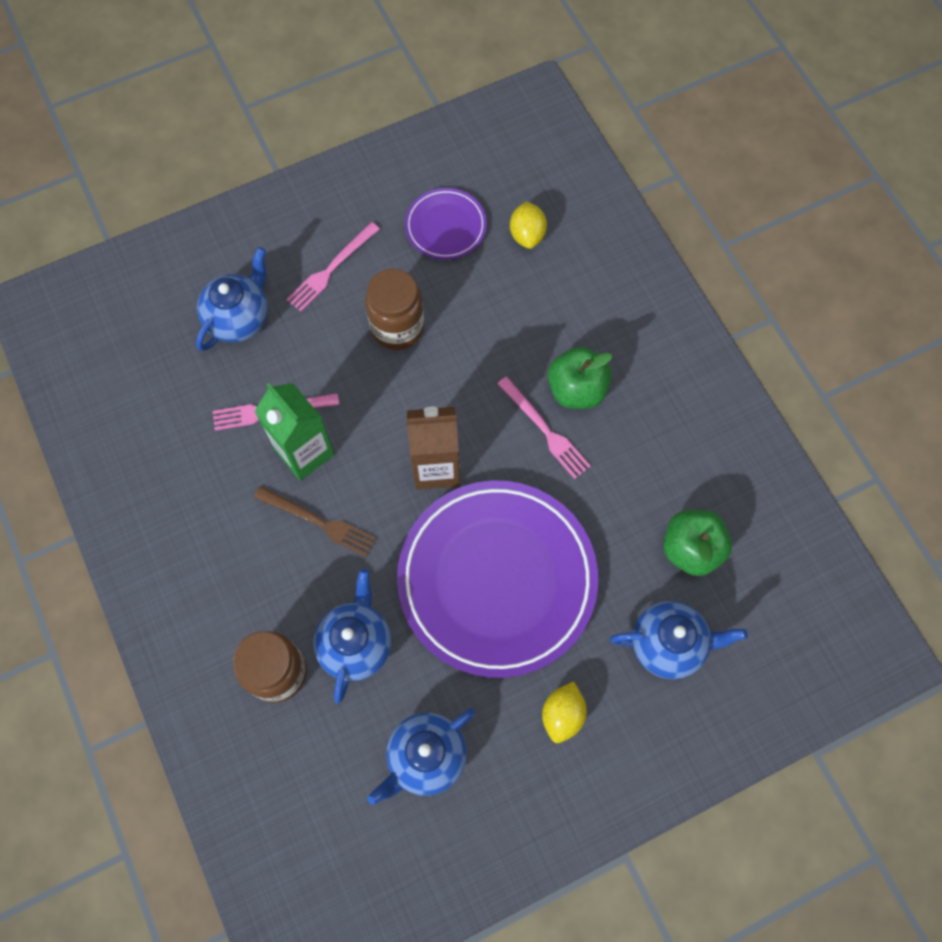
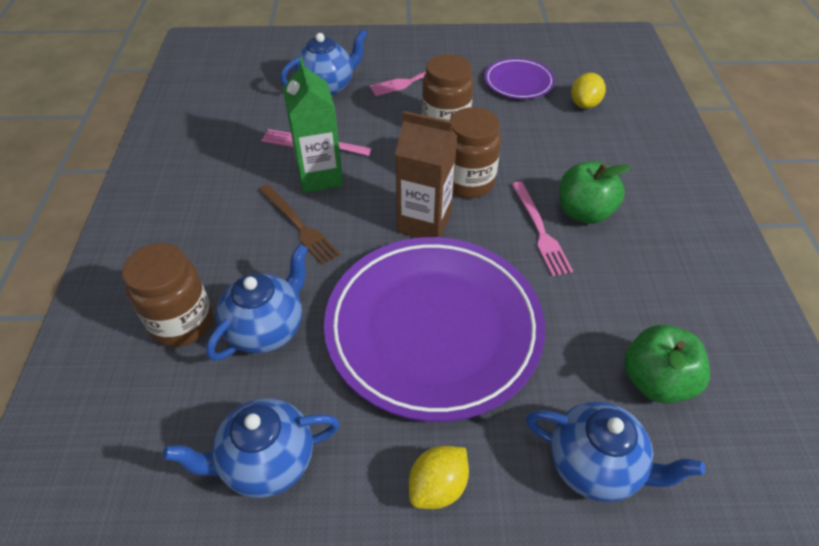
camera: 25 degrees right, 20 degrees down
(454, 397) = (468, 182): none -> brown jar

